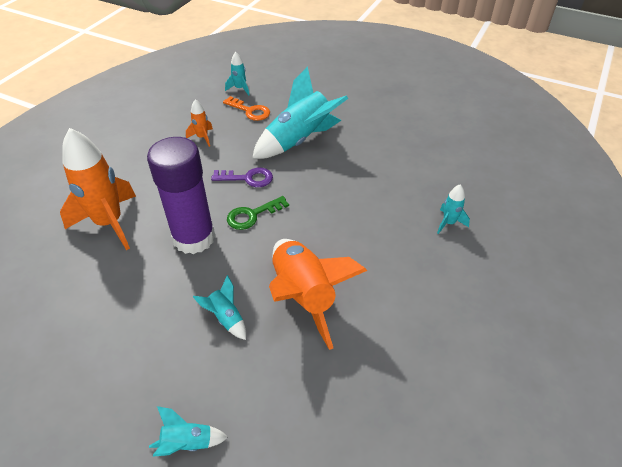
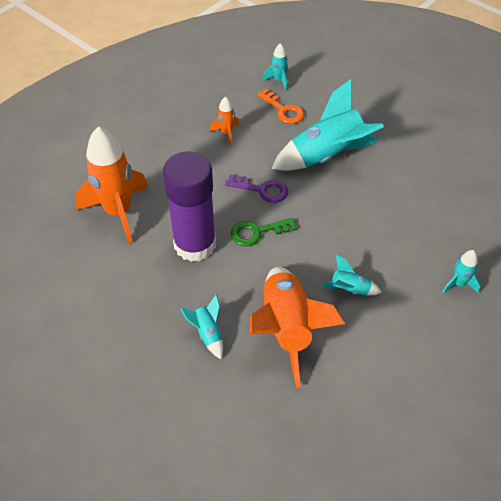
camera: 15 degrees right, 5 degrees up
(188, 443) = (149, 440): turquoise rocket -> turquoise rocket (349, 290)

